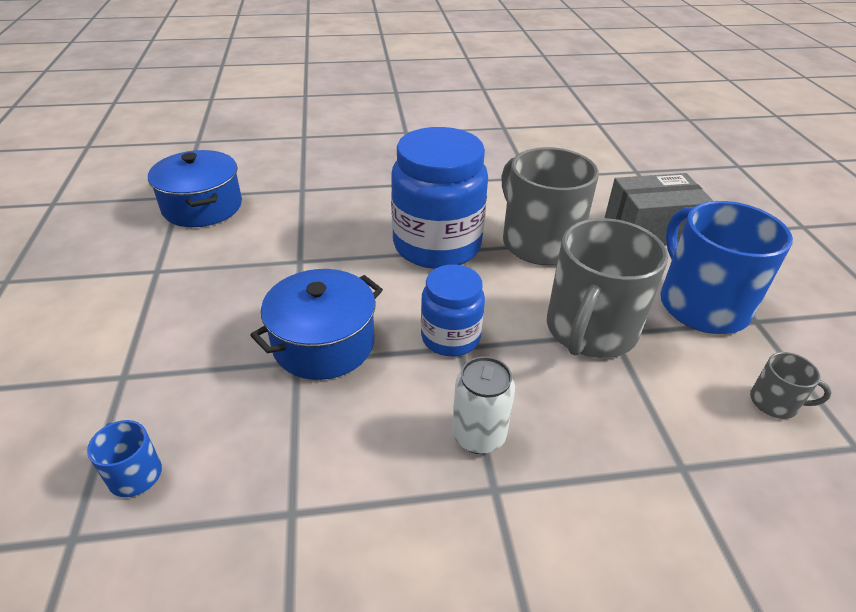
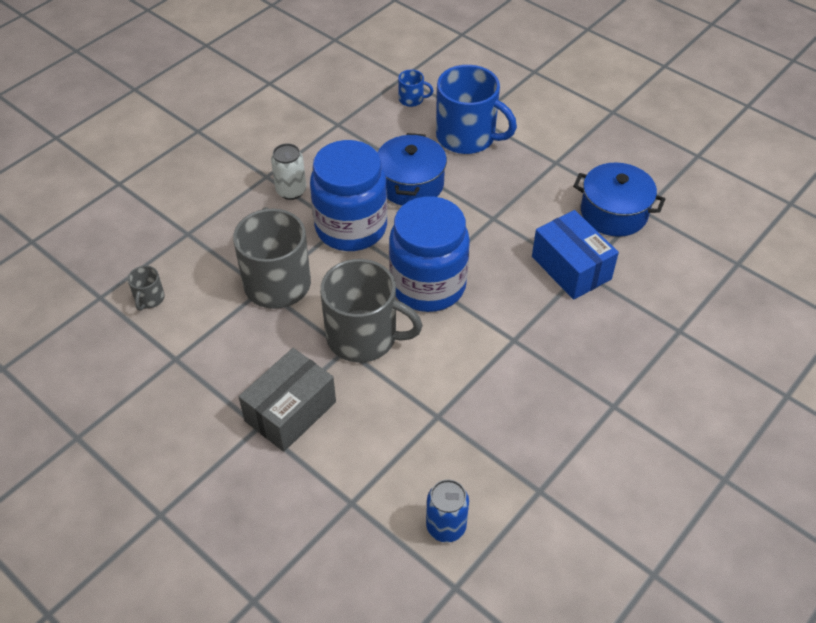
camera: 140 degrees right, 10 degrees up
(305, 195) = (571, 268): none -> blue box
(450, 337) = (351, 227): blue jar -> blue jar, size x1.77
(580, 139) = (446, 526): none -> blue can
(701, 304) = (217, 350): blue mug -> blue mug (467, 137)
(775, 402) = (149, 298): grey mug -> grey mug turned 60 degrees counterclockwise

